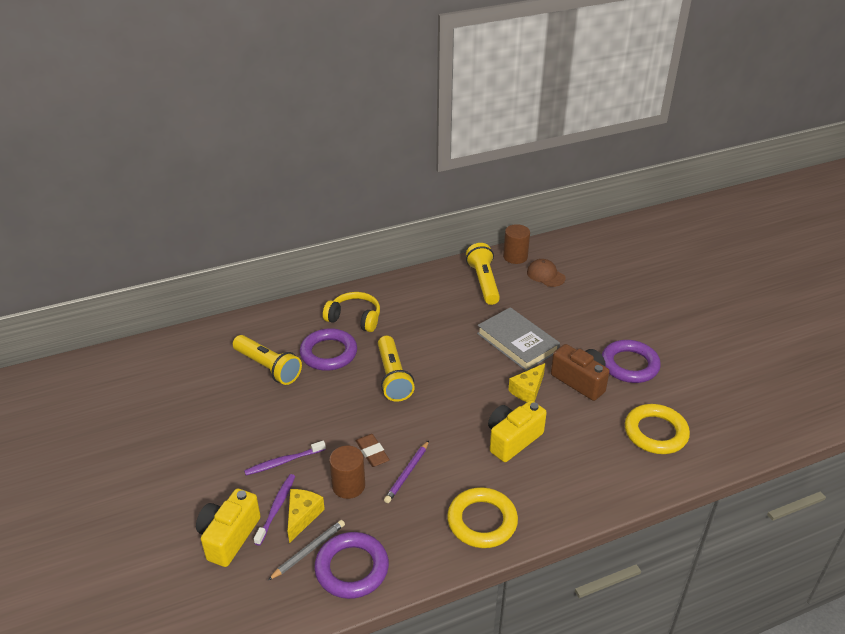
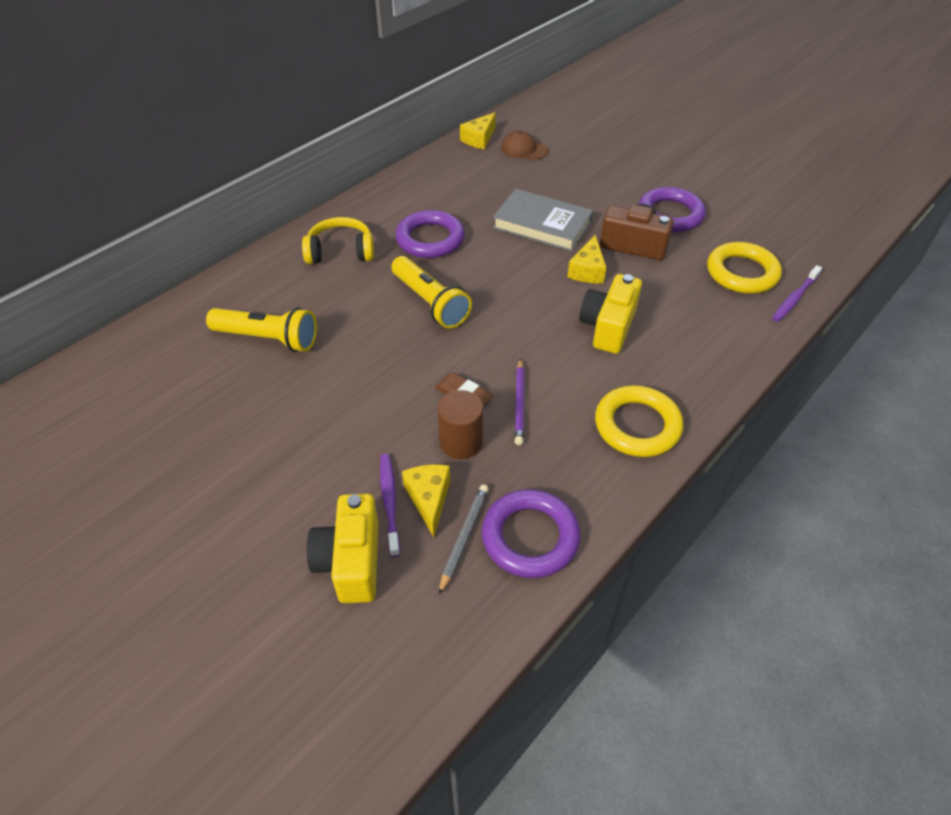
camera: 25 degrees left, 10 degrees up
(283, 462) = (361, 443): purple toothbrush -> purple toothbrush (794, 298)
(328, 353) = (335, 299): purple ring -> purple ring (430, 239)
(483, 282) = (463, 173): yellow flashlight -> none
(515, 257) = (479, 139): brown cylinder -> yellow cheese

